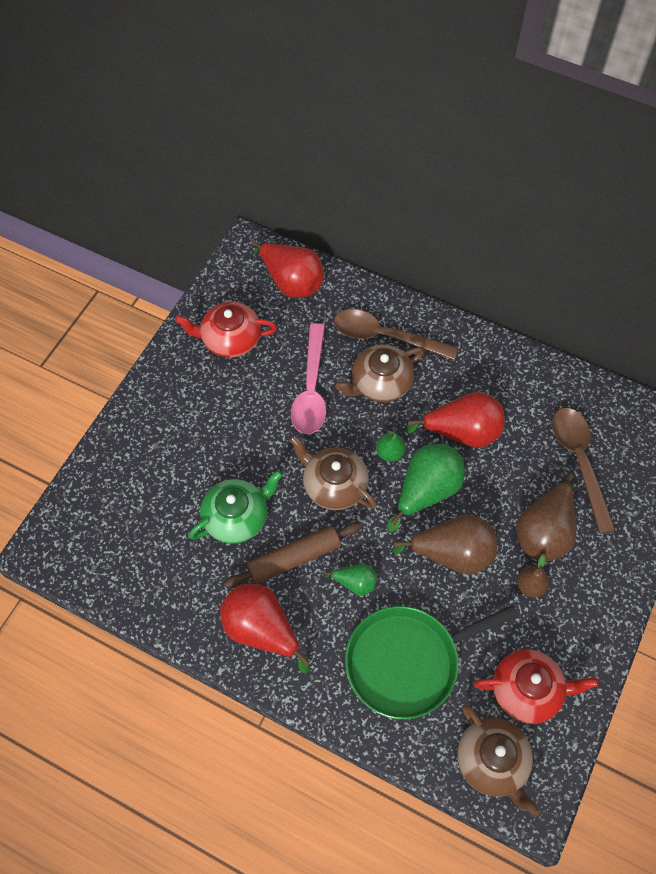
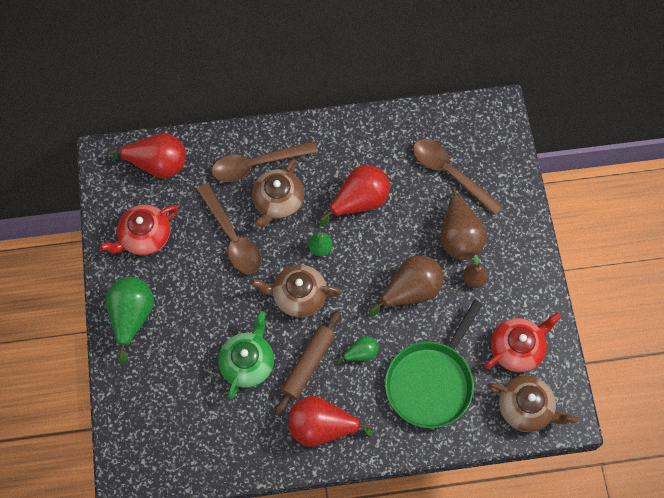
camera: 35 degrees left, 5 degrees up
(311, 389) = (232, 237): pink spoon -> brown spoon
(426, 491) = (364, 259): green pear -> green pear (132, 316)

